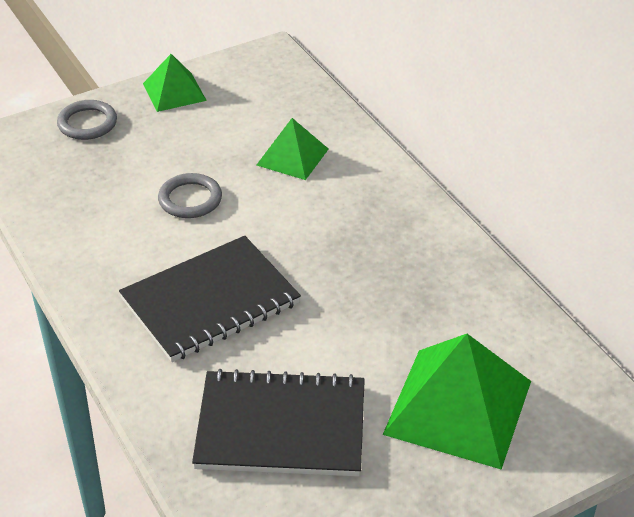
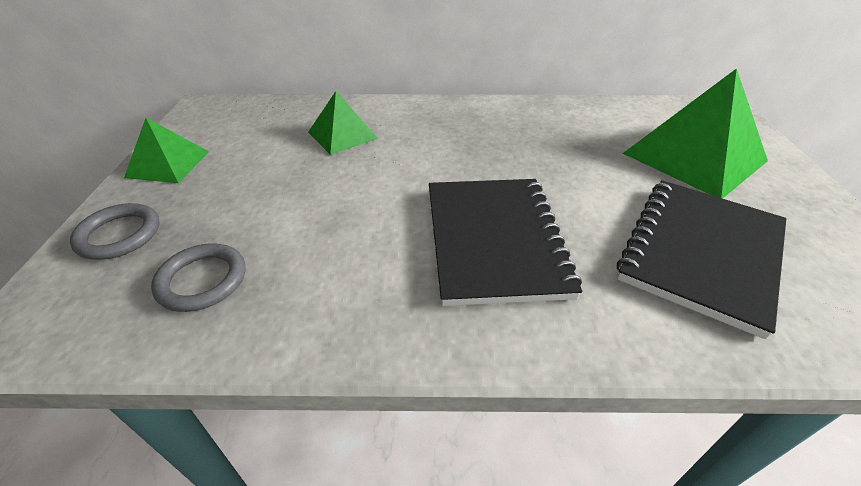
camera: 60 degrees left, 0 degrees up
(190, 199) = (332, 204): grey ring -> grey ring (202, 280)

